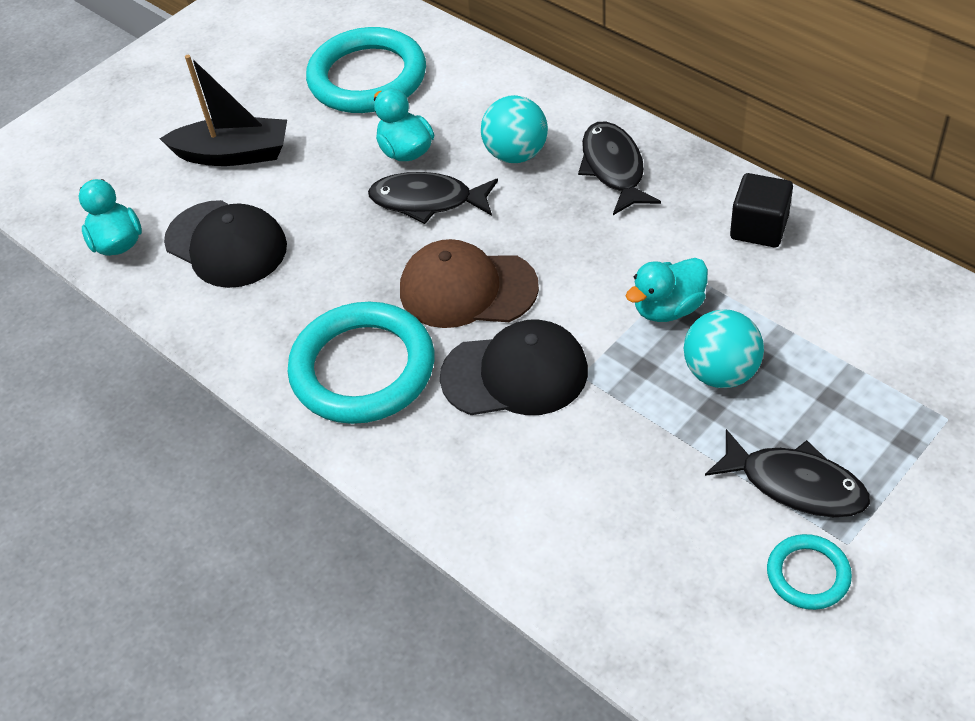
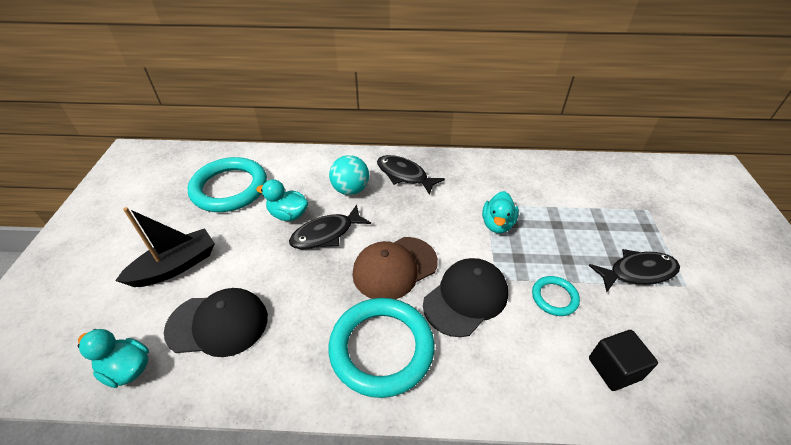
camera: 45 degrees left, 5 degrees down
(721, 372) = (551, 240): turquoise ball -> none
(759, 228) = (493, 171): black cube -> black cube (614, 369)
(808, 574) = (693, 311): turquoise ring -> turquoise ring (554, 297)

